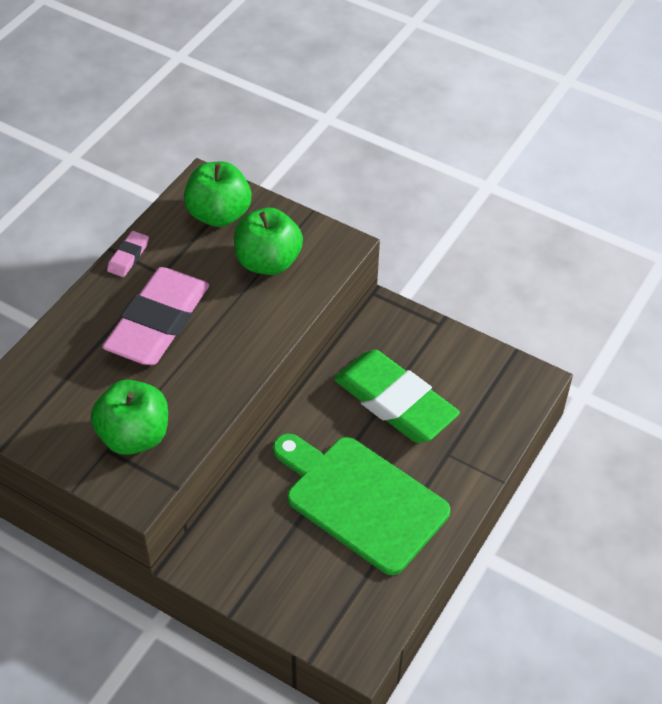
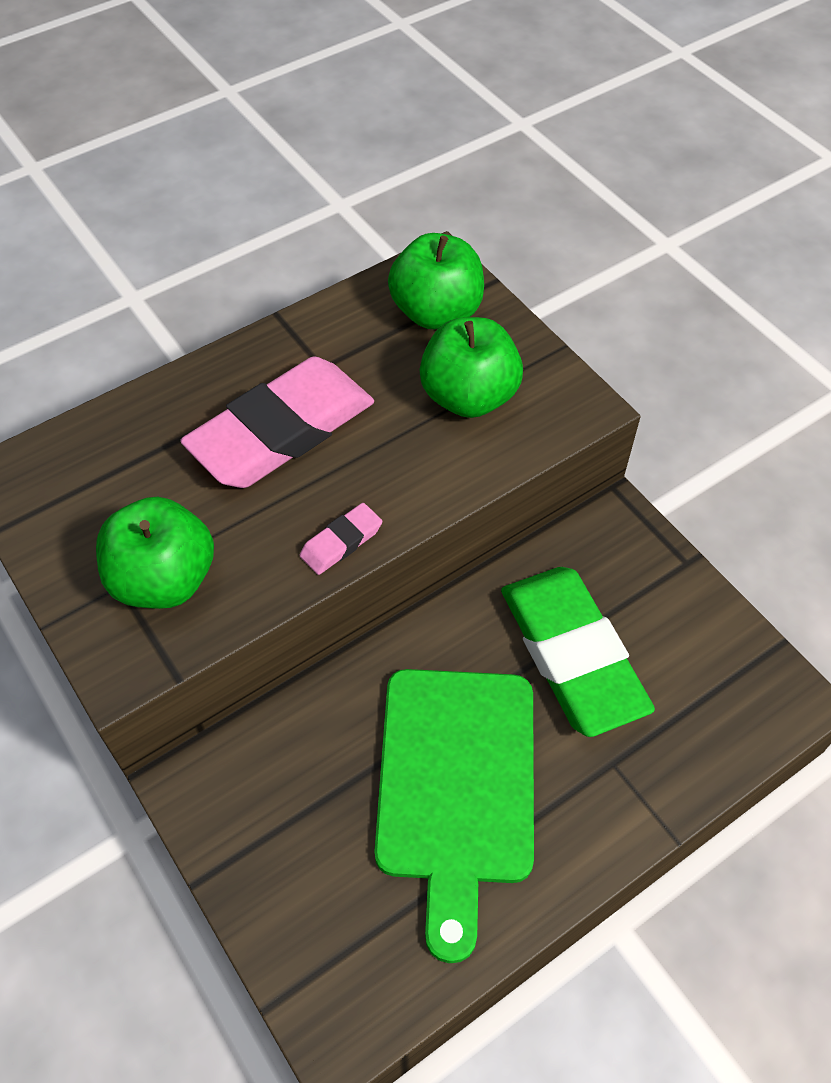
camera: 25 degrees right, 5 degrees up
(128, 256) = (292, 331): pink eraser -> pink eraser (341, 542)
(361, 500) = (456, 785): green cutting board -> green cutting board turned 150 degrees counterclockwise

